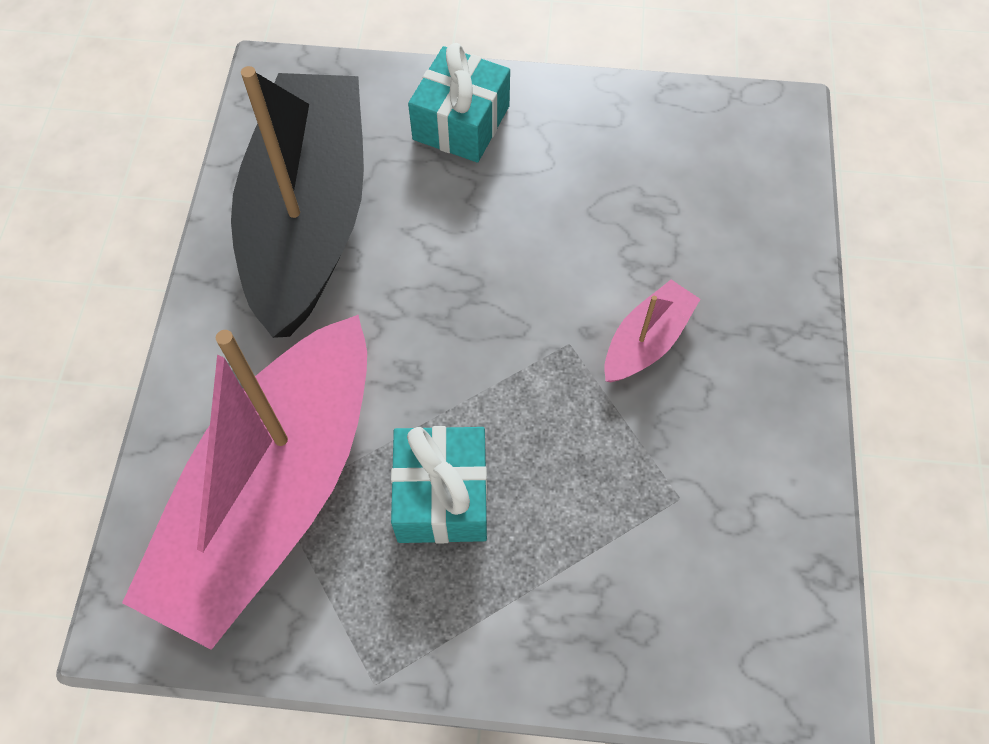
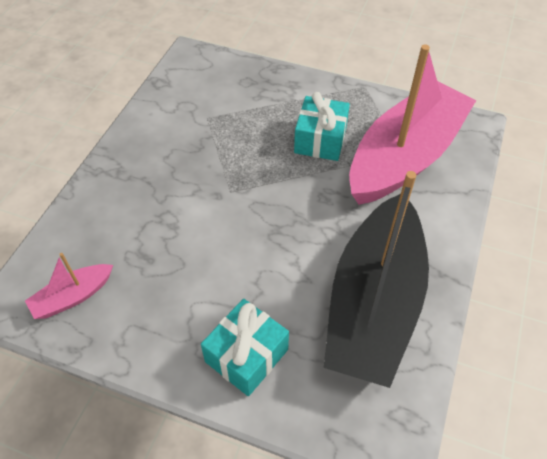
camera: 165 degrees left, 10 degrees down
(646, 341) = (187, 183): pink boat -> pink boat (73, 297)

